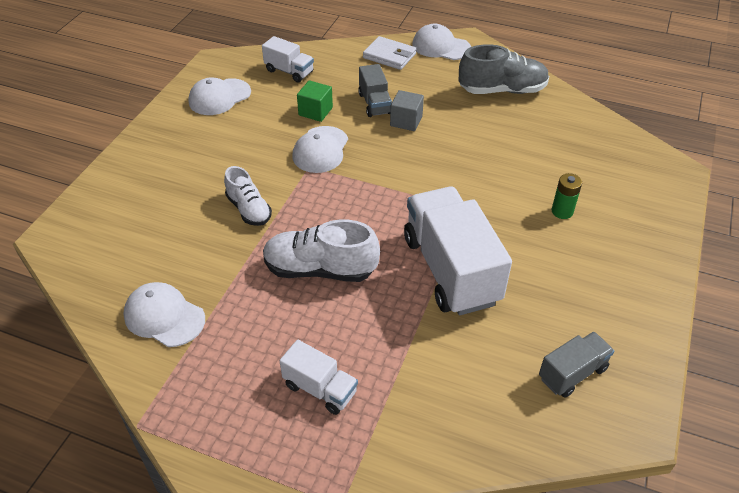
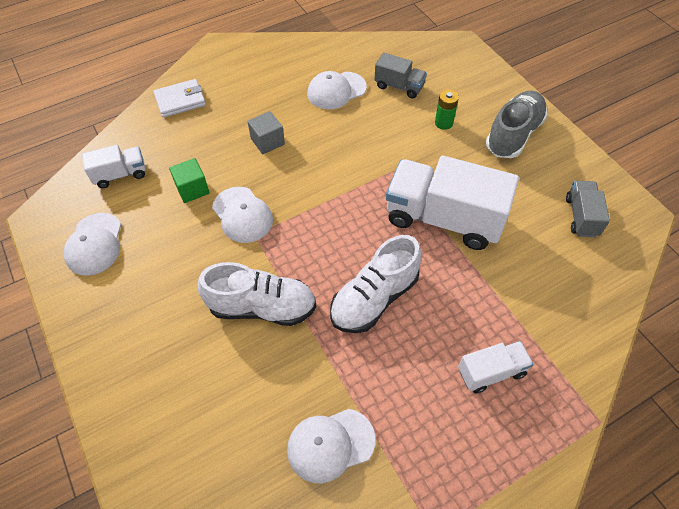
camera: 50 degrees left, 10 degrees up
(249, 209) = (262, 307): white shoe -> white shoe, size x1.58
(375, 103) = (226, 146): grey truck -> grey truck (399, 86)
(441, 46) = (207, 65): white cap -> white cap (336, 90)
(502, 90) = (295, 67): grey shoe -> grey shoe (513, 135)

